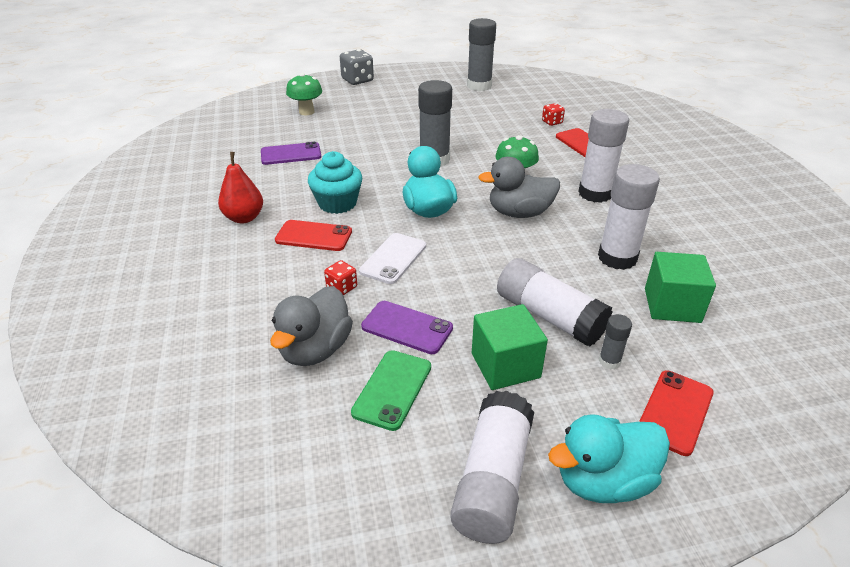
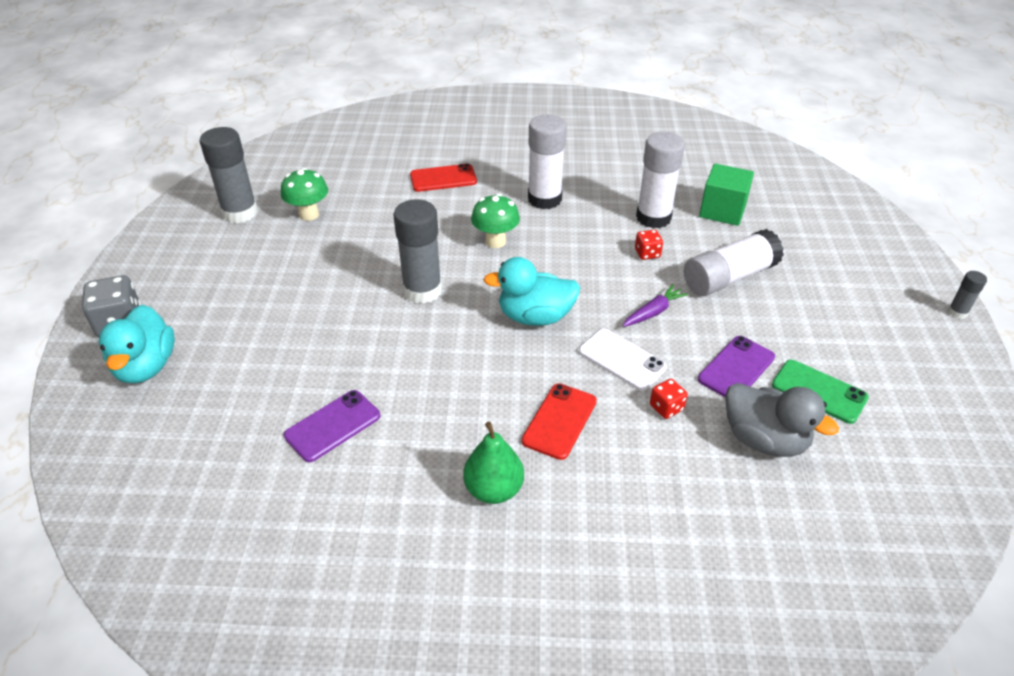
camera: 75 degrees left, 5 degrees up
(244, 218) = (494, 489): red pear -> green pear
(291, 154) = (333, 426): purple phone -> purple phone turned 45 degrees clockwise
(306, 112) = (196, 395): green mushroom -> green mushroom (309, 214)
(337, 203) = (491, 391): turquoise cupcake -> none
(465, 270) = (653, 312): none -> purple carrot
(492, 480) = (911, 352): white glue stick -> none
(505, 365) = (790, 317): green cube -> none
(519, 213) = (563, 254): grey duck -> none
(552, 122) = (380, 184): red dice -> red dice (647, 253)
(603, 481) = (905, 298): turquoise duck -> turquoise duck (146, 367)
(609, 361) = (786, 261): grey glue stick -> grey glue stick (957, 312)
(675, 412) = (839, 247): red phone -> none

